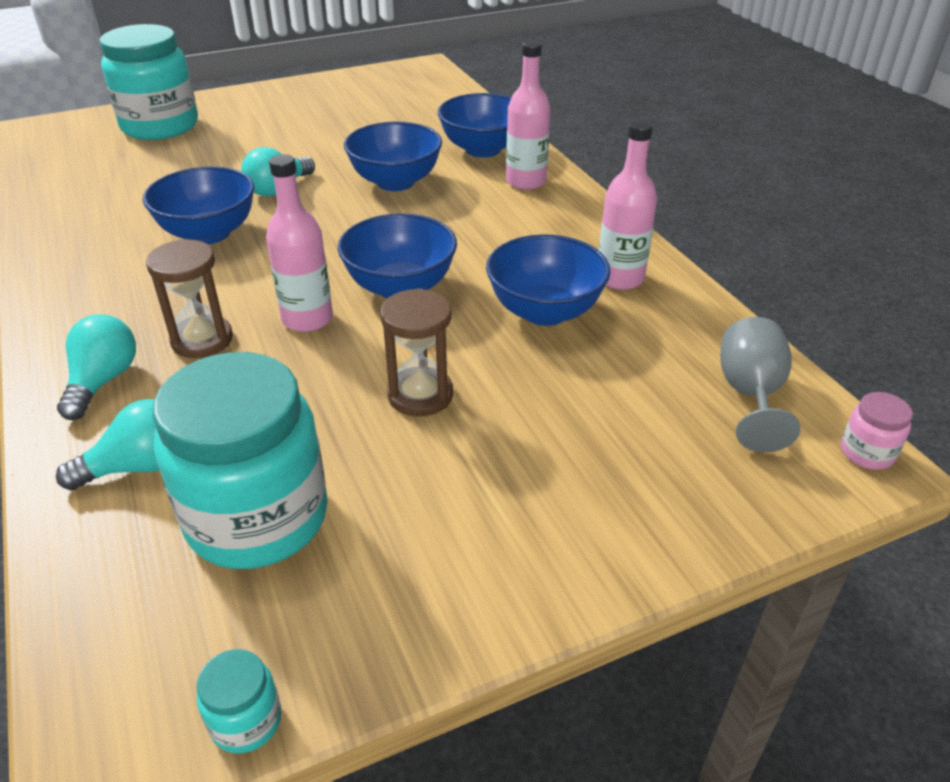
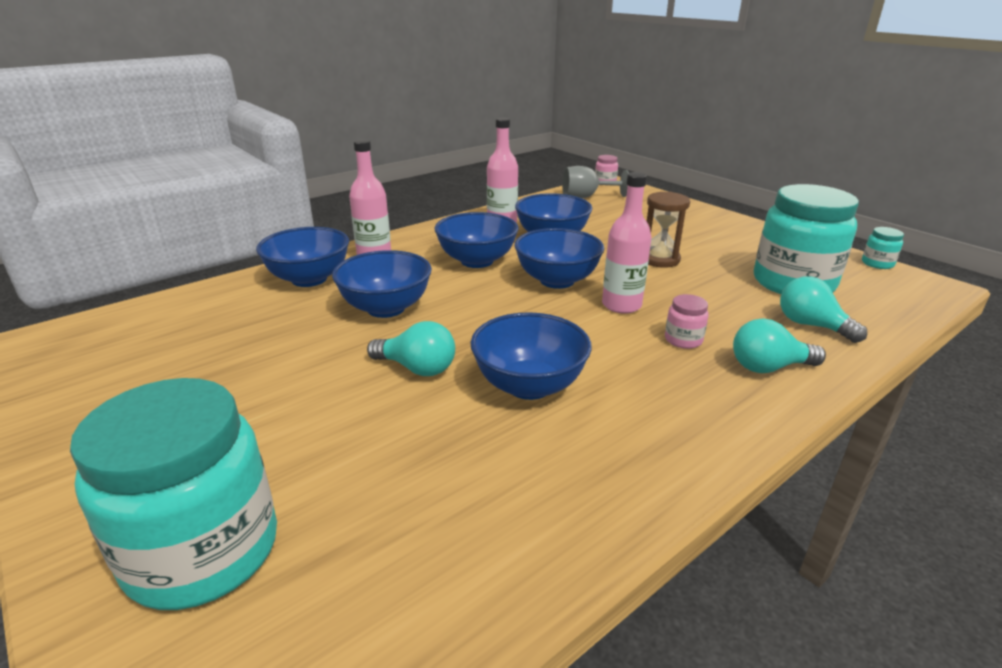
camera: 105 degrees left, 10 degrees down
(202, 340) = (683, 340): brown hourglass -> pink jar
(486, 241) = (477, 261): none -> blue bowl

